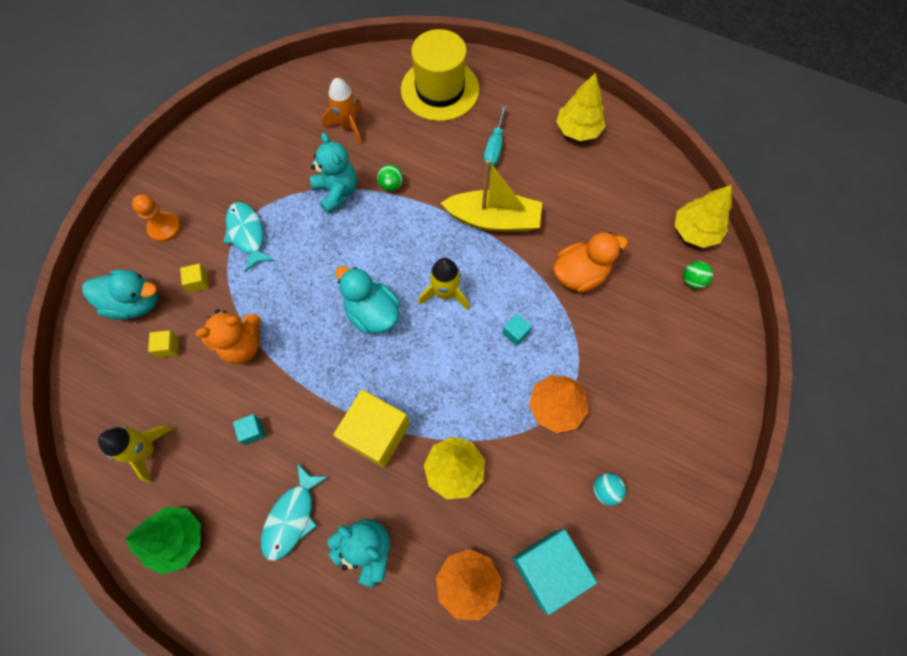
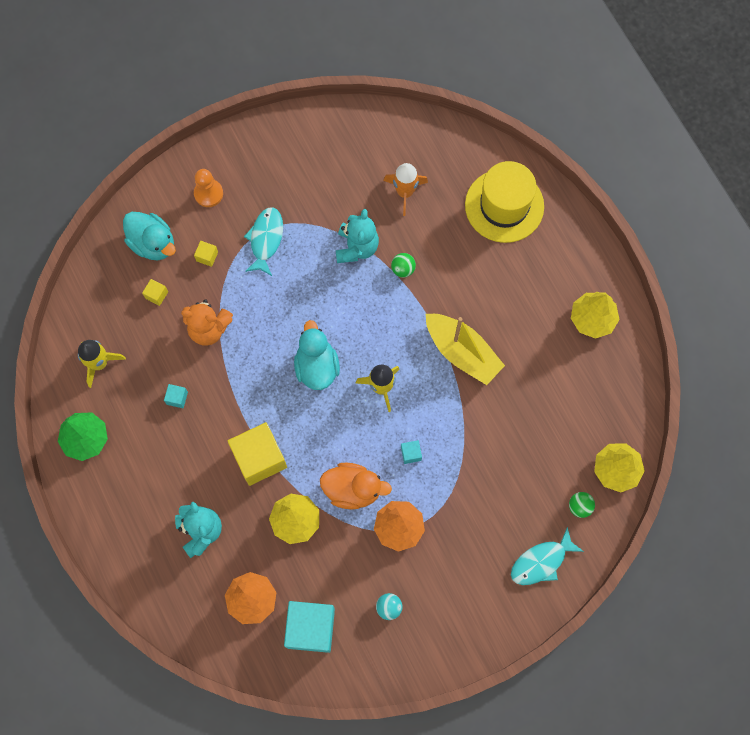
camera: 35 degrees right, 5 degrees up
(292, 517) = (166, 476): turquoise fish -> turquoise fish (541, 562)
(494, 147) = (510, 289): turquoise screwdriver -> none
(580, 274) = (495, 442): orange duck -> orange duck (353, 489)

